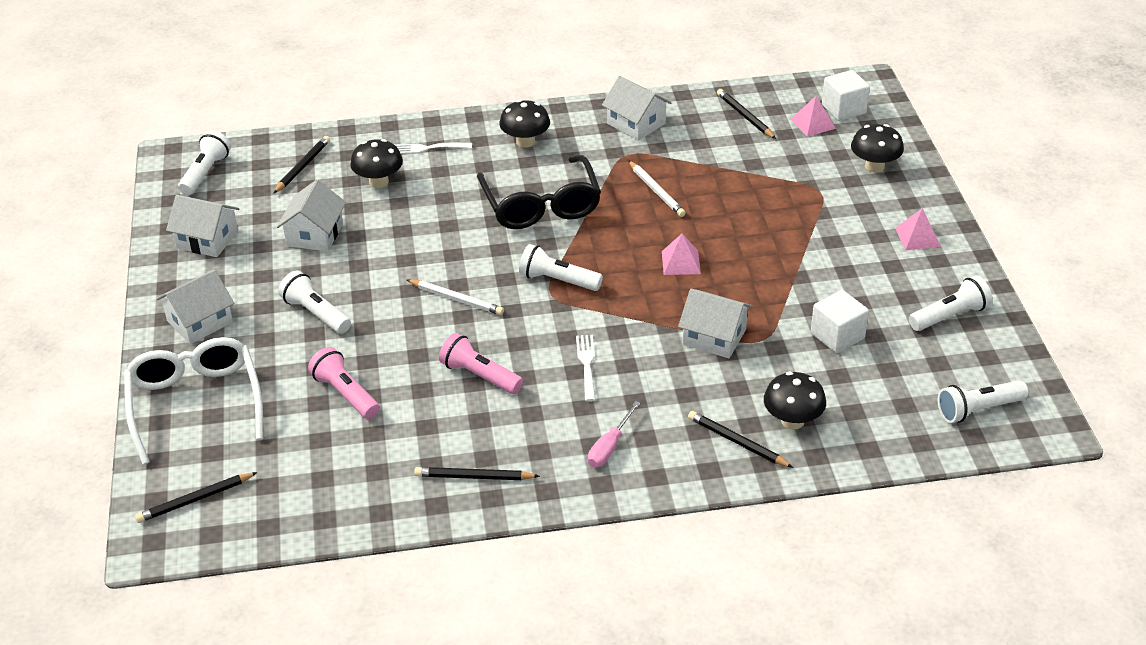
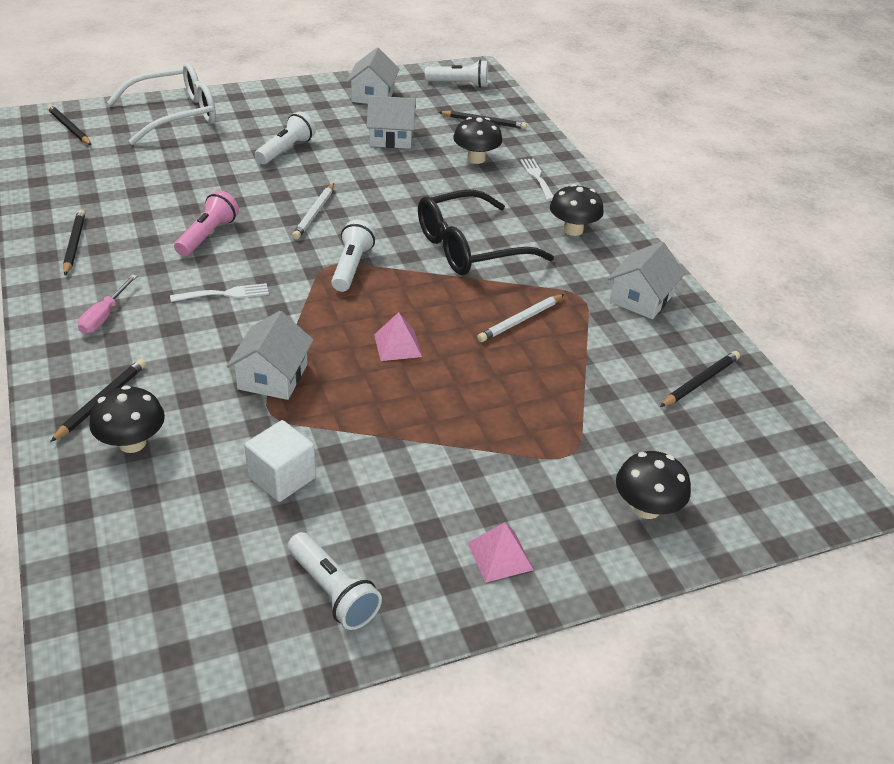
camera: 75 degrees right, 0 degrees up
(199, 321) = (271, 105): white house -> none
(345, 394) = (185, 174): pink flashlight -> none
(609, 447) = (104, 316): pink screwdriver -> pink screwdriver turned 90 degrees counterclockwise
(813, 123) = (716, 444): pink pyramid -> none
(844, 109) = (766, 473): white cube -> none
(978, 410) = (140, 621): white flashlight -> none

